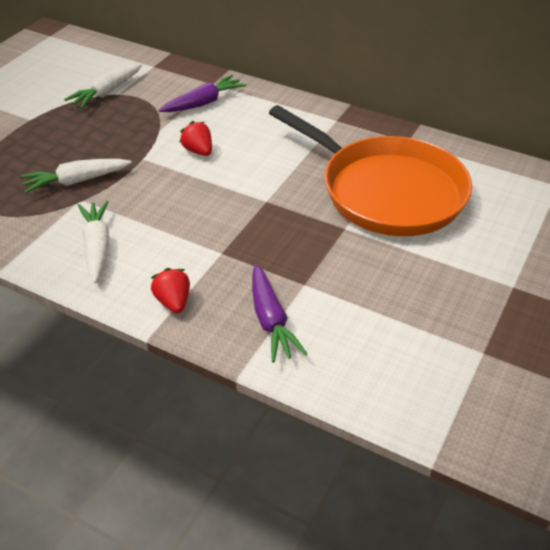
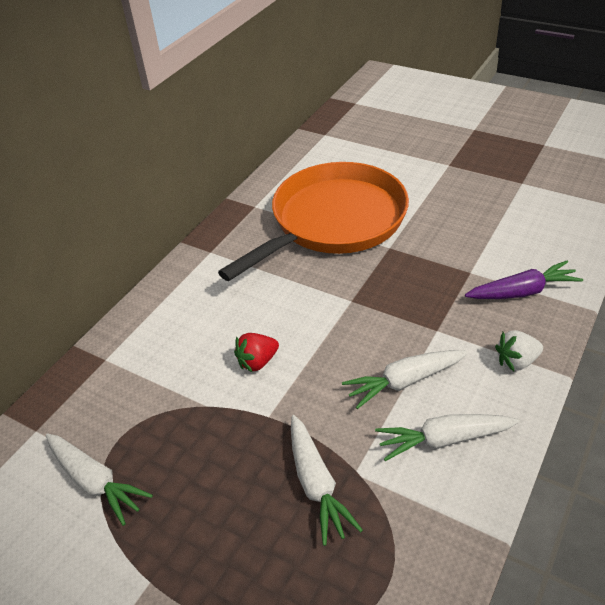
camera: 85 degrees left, 0 degrees up
(162, 228) = (404, 381): none -> white carrot
(173, 302) = (516, 361): red strawberry -> white strawberry
(203, 103) = (151, 365): purple carrot -> none

